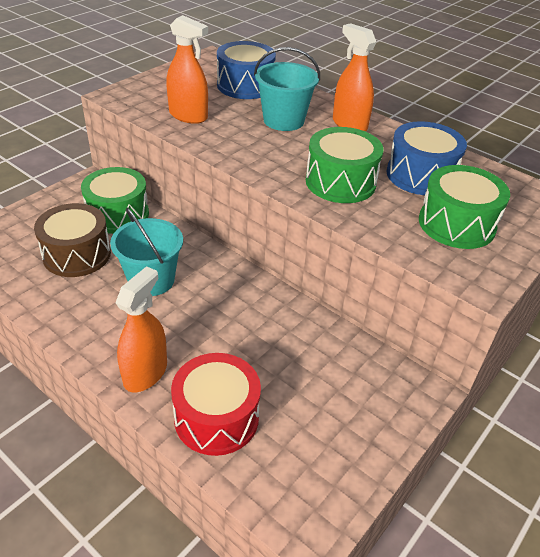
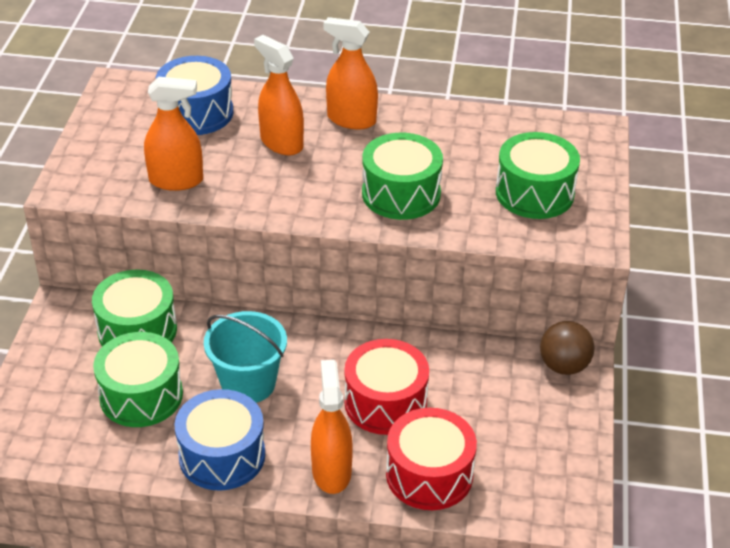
camera: 30 degrees left, 0 degrees up
(77, 254) = (141, 395): brown drum -> green drum
(234, 342) = (385, 402): none -> red drum
(283, 120) = (281, 143): turquoise bucket -> orange spray bottle
(408, 387) = (564, 366): none -> brown ball
(420, 175) = (466, 153): blue drum -> blue drum (222, 455)

